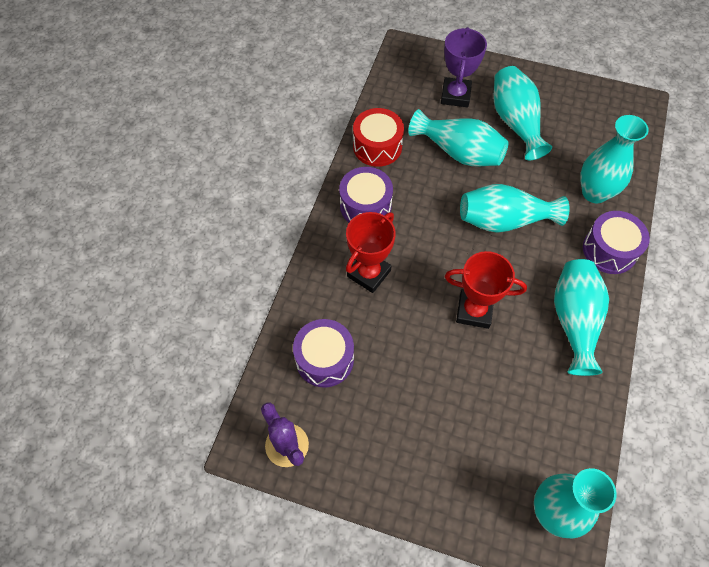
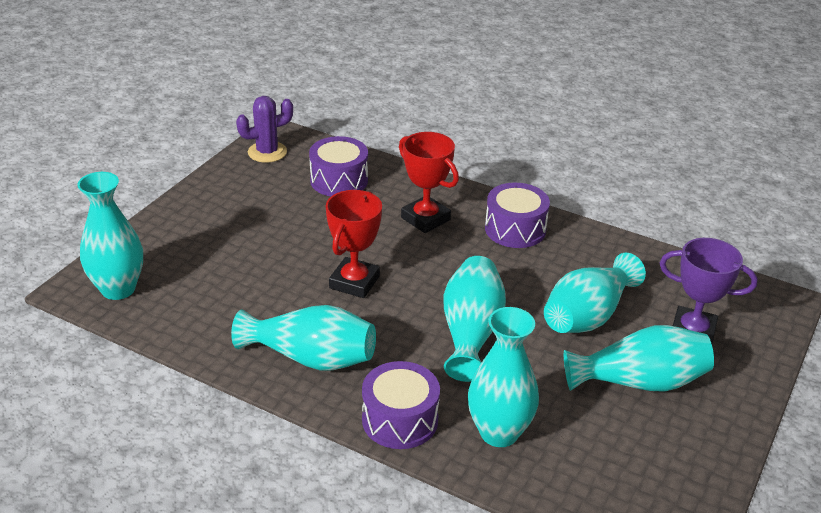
camera: 100 degrees right, 25 degrees down
(377, 146) = (603, 250): red drum -> none

